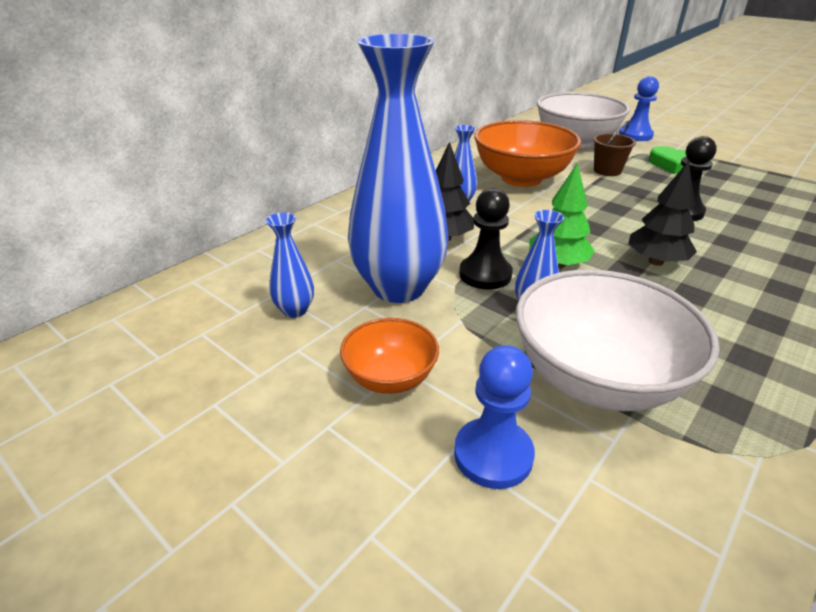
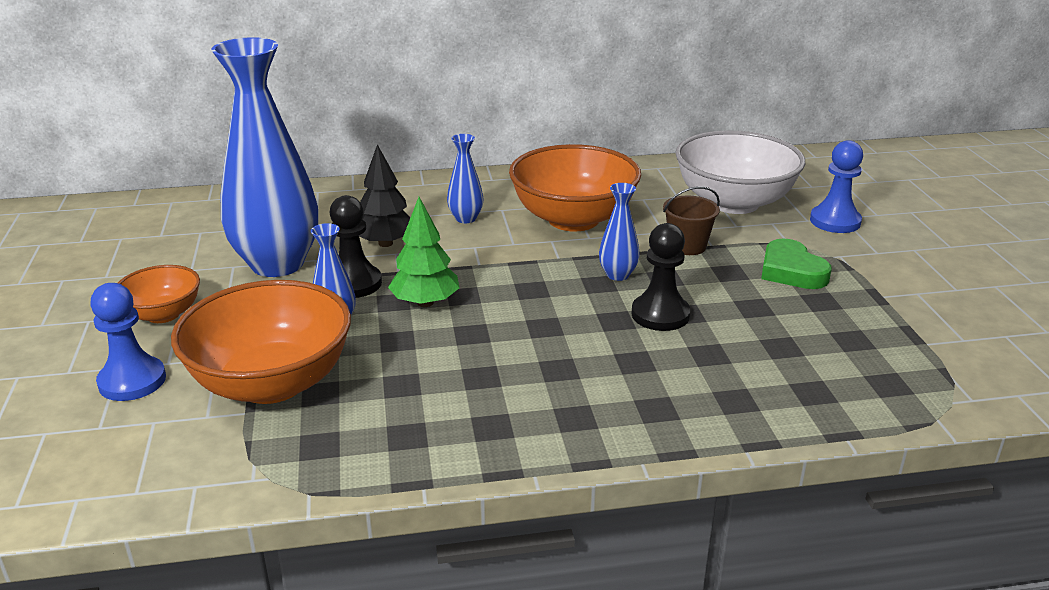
camera: 40 degrees right, 5 degrees down
(295, 310) = (190, 248): blue vase -> blue vase (617, 275)
(596, 379) = (272, 383): white bowl -> orange bowl
(656, 261) = (515, 341): black tree -> none

